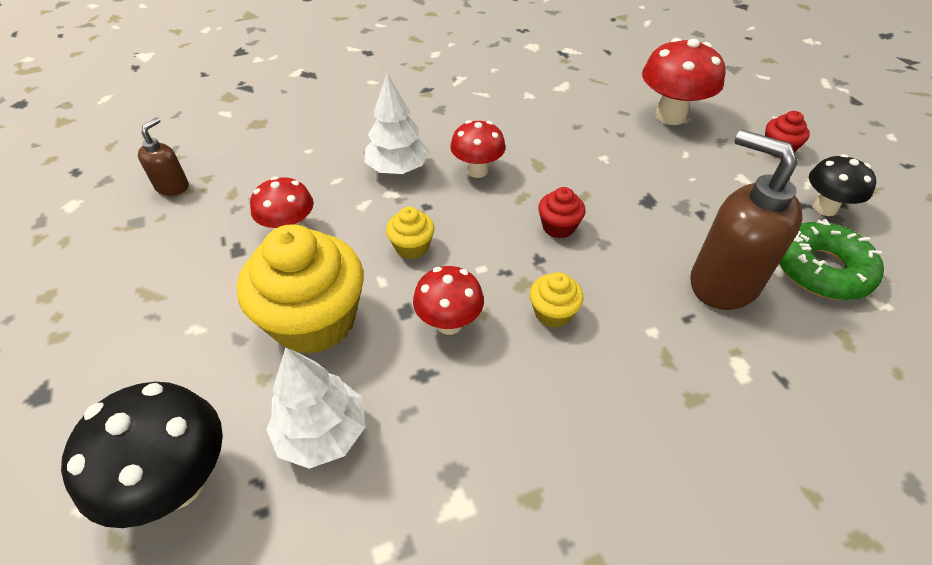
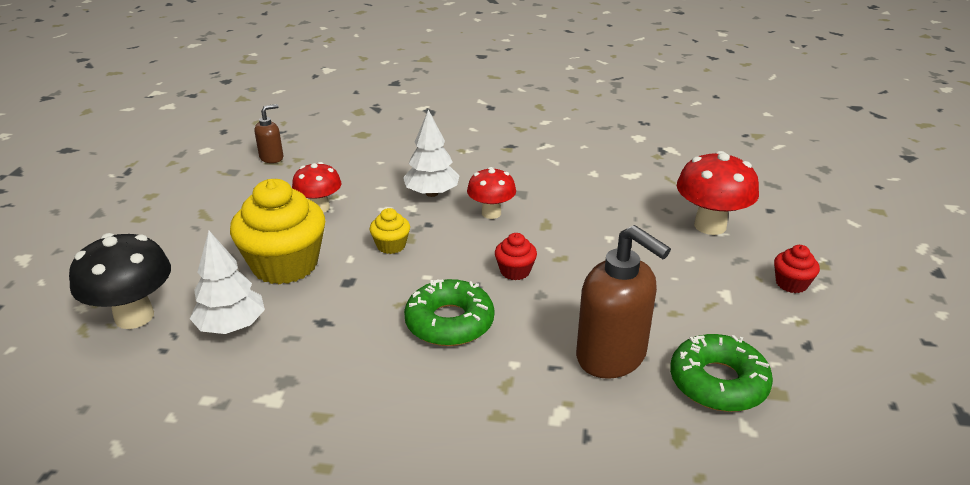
camera: 30 degrees right, 15 degrees down
(449, 323) = (369, 300): red mushroom -> none
(553, 313) = (449, 322): yellow cupcake -> green donut
(722, 283) = (612, 356): brown soap dispenser -> brown soap dispenser turned 150 degrees clockwise
(824, 208) = (782, 342): black mushroom -> none

